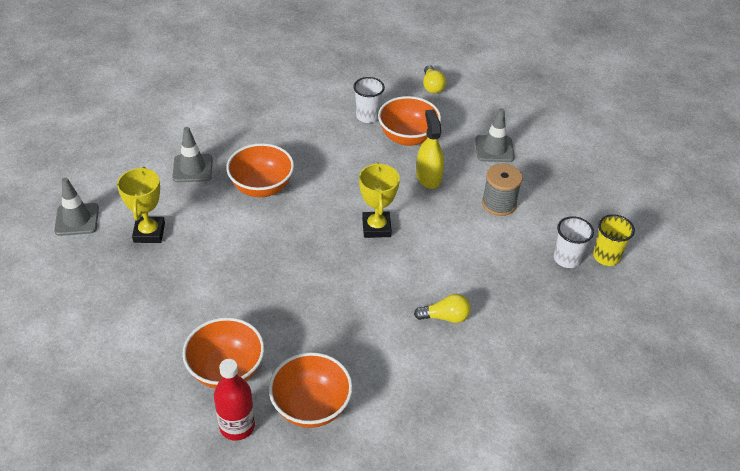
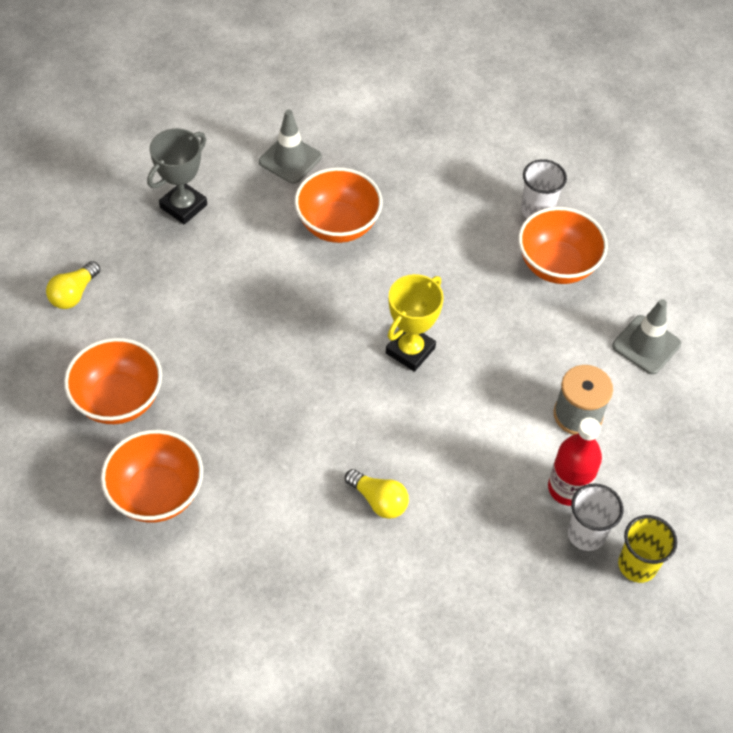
camera: 40 degrees right, 10 degrees up
(77, 219) = (133, 149): grey traffic cone -> none
(149, 233) = (183, 206): yellow trophy -> grey trophy
(237, 426) = (76, 462): red bottle -> red bottle (568, 488)
(428, 177) = (530, 329): yellow spray bottle -> none
(432, 86) = (655, 218): yellow light bulb -> yellow light bulb (74, 294)

